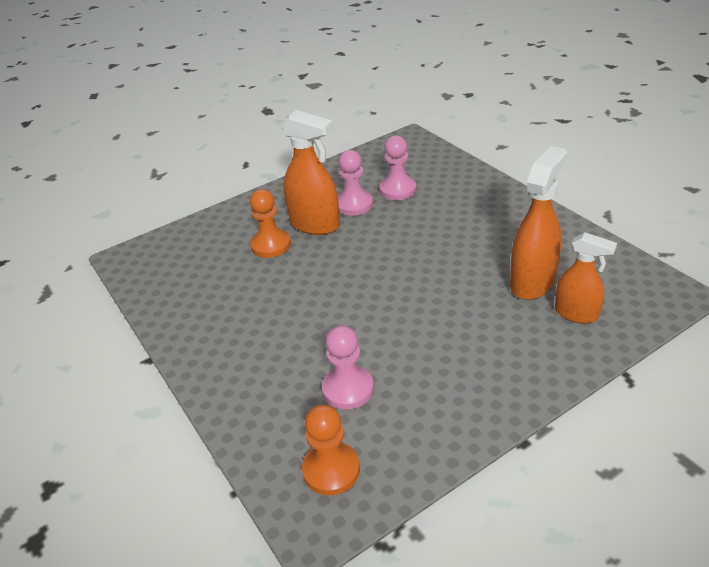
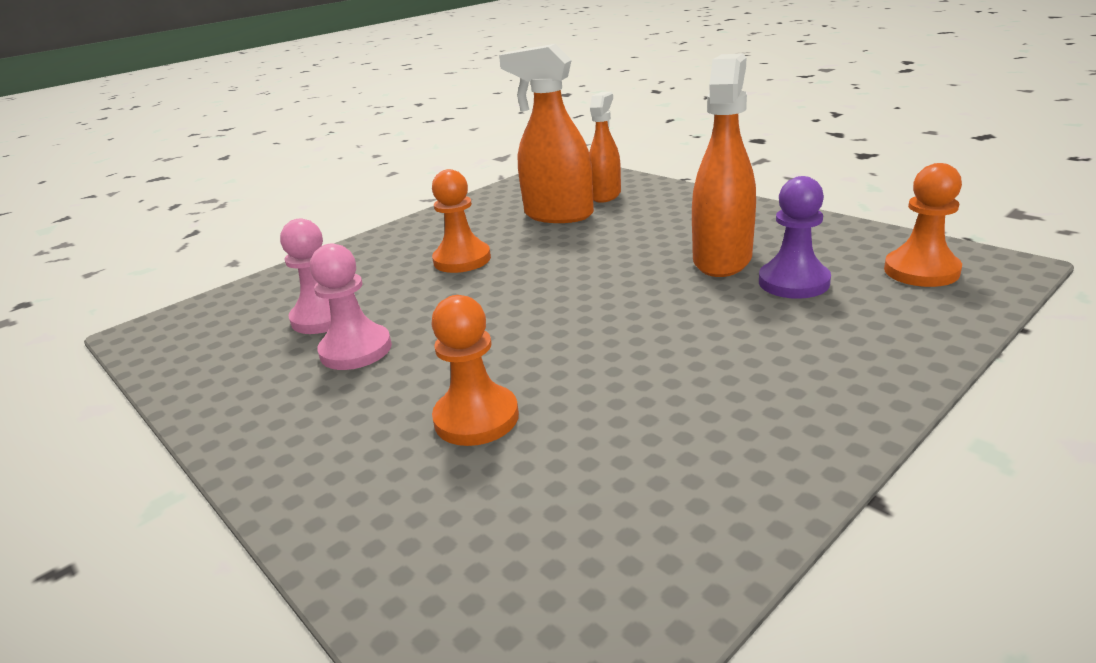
camera: 100 degrees left, 10 degrees down
(315, 225) = (413, 379): orange spray bottle -> orange spray bottle (722, 259)
(348, 389) = (793, 282): pink pawn -> purple pawn
(458, 234) = (462, 260): none -> orange pawn

